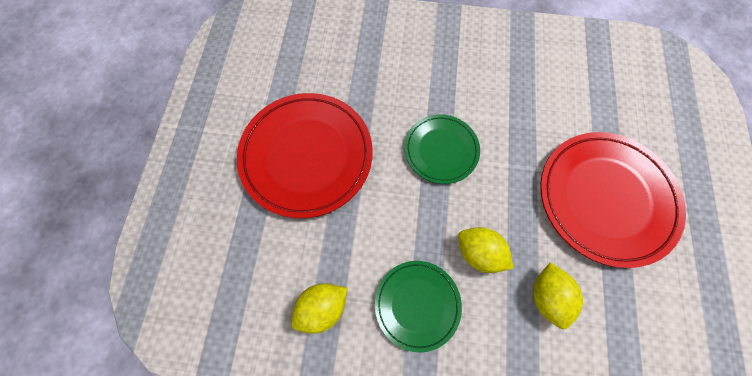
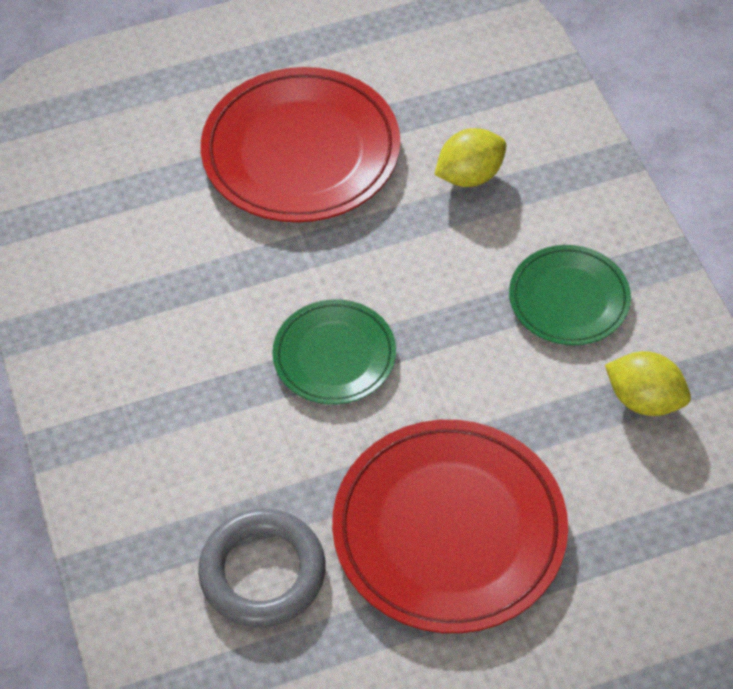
camera: 115 degrees left, 15 degrees down
(335, 68) = (262, 572): none -> grey ring
(478, 252) = (460, 259): yellow lemon -> none

